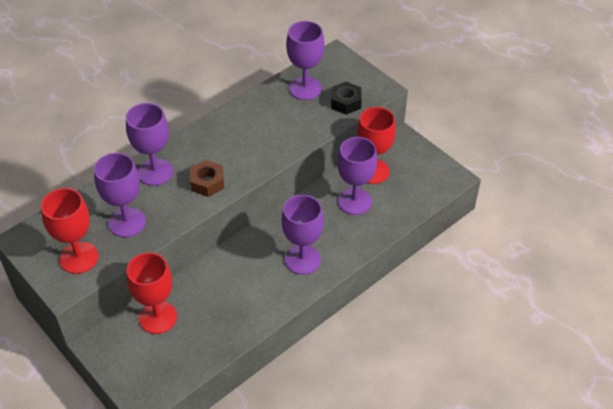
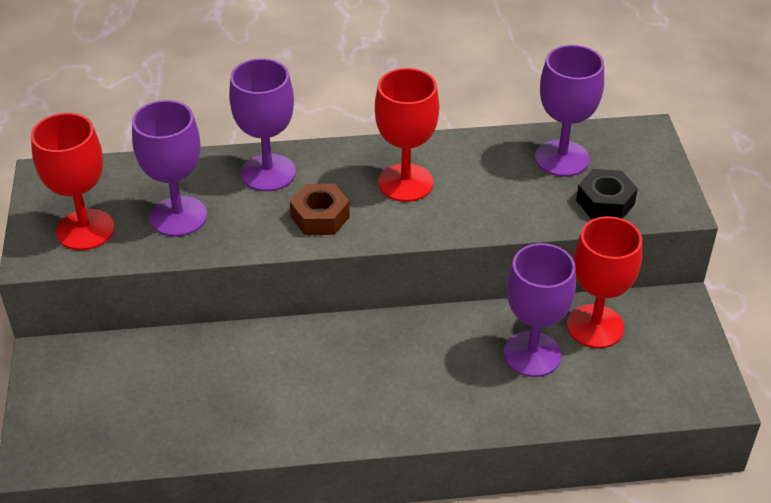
camera: 35 degrees right, 5 degrees down
(158, 317) = (143, 364): red goblet -> red goblet (405, 183)
(302, 259) = (389, 394): purple goblet -> none

